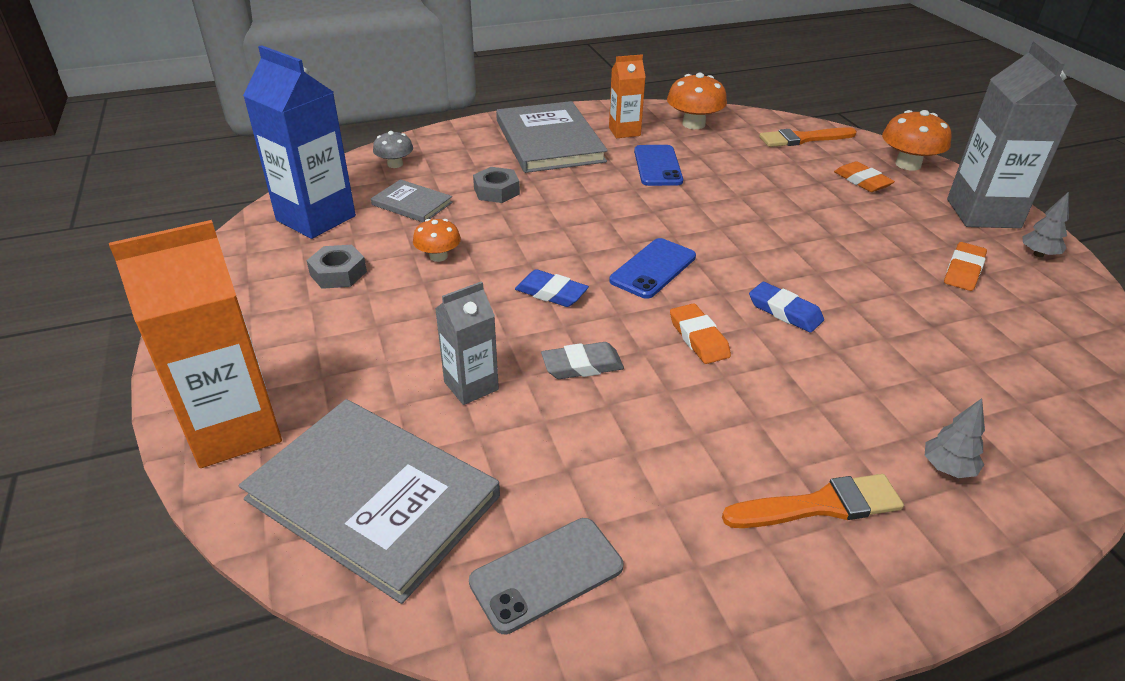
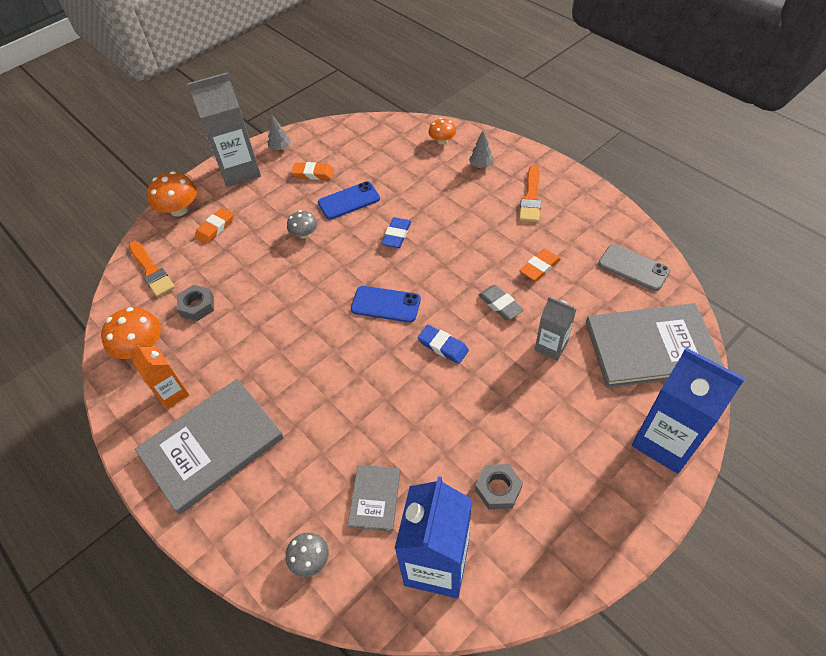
camera: 110 degrees left, 15 degrees up
(234, 429) = (665, 441): orange carton -> blue carton
(372, 498) = (650, 347): grey book -> grey book turned 75 degrees clockwise
(438, 256) = (439, 433): orange mushroom -> orange mushroom (442, 141)
(496, 191) = (324, 443): grey nut -> grey nut (197, 306)
(551, 293) = (443, 346): blue eraser -> blue eraser turned 60 degrees counterclockwise
(657, 166) = (234, 348): blue phone -> blue phone (349, 201)
(698, 338) = (444, 264): orange eraser -> orange eraser (539, 267)
(820, 505) = (531, 197): orange brush -> orange brush turned 135 degrees counterclockwise
(823, 237) = (304, 234): none -> grey mushroom

